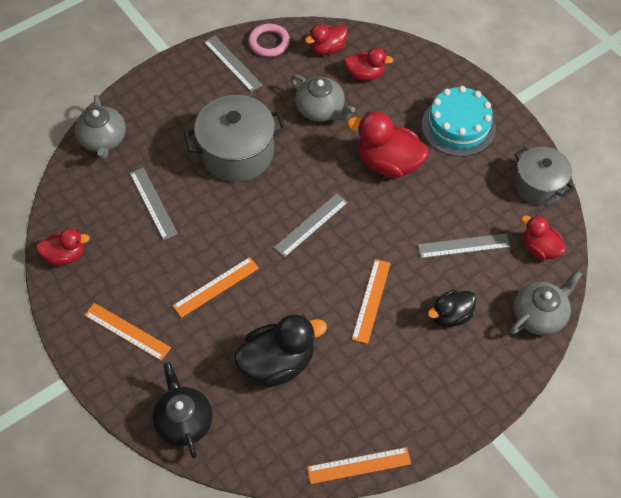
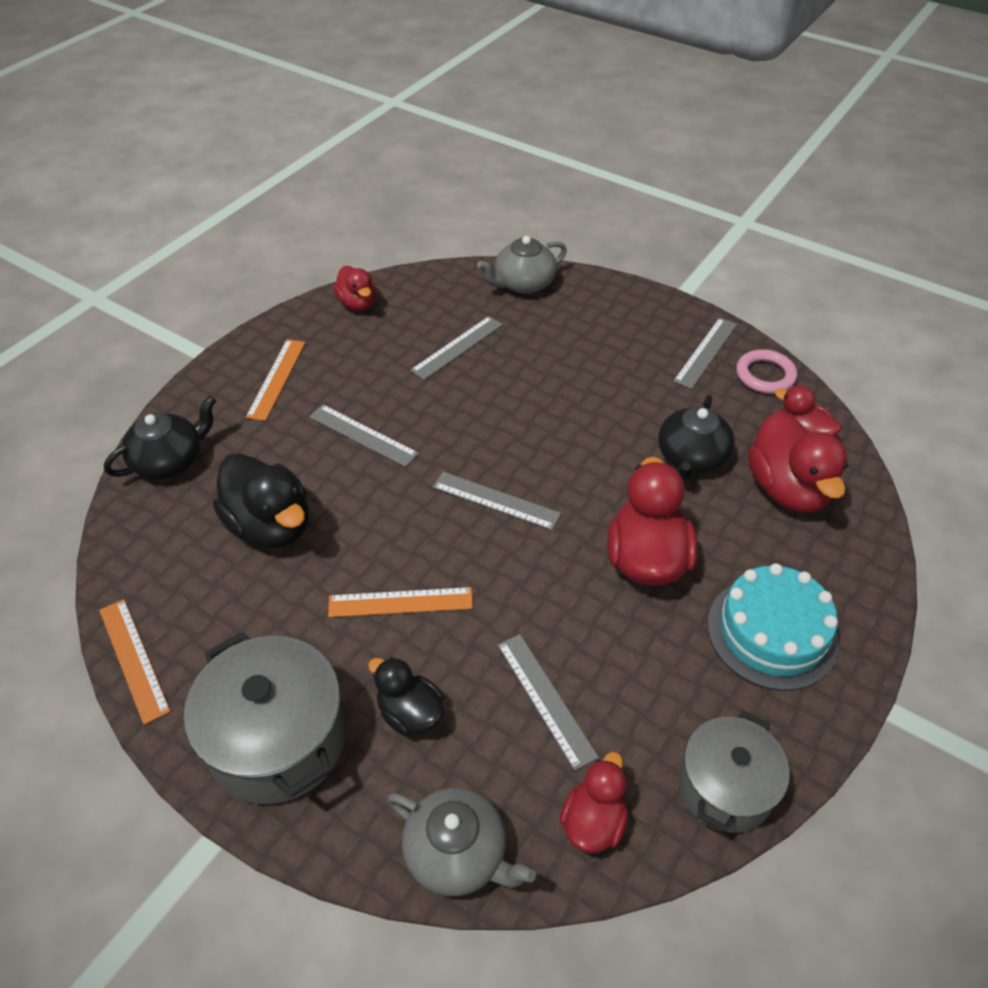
camera: 70 degrees right, 10 degrees down
(216, 287) = (363, 435): orange ruler -> grey ruler
(237, 153) = (570, 396): grey pot -> grey pot (278, 740)
(321, 109) = (691, 458): grey teapot -> black teapot
(365, 74) = (787, 489): red duck -> red duck, size x1.67

